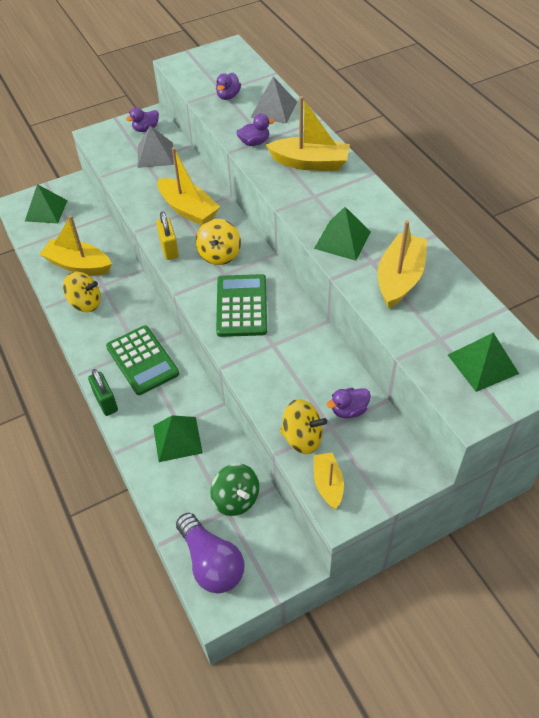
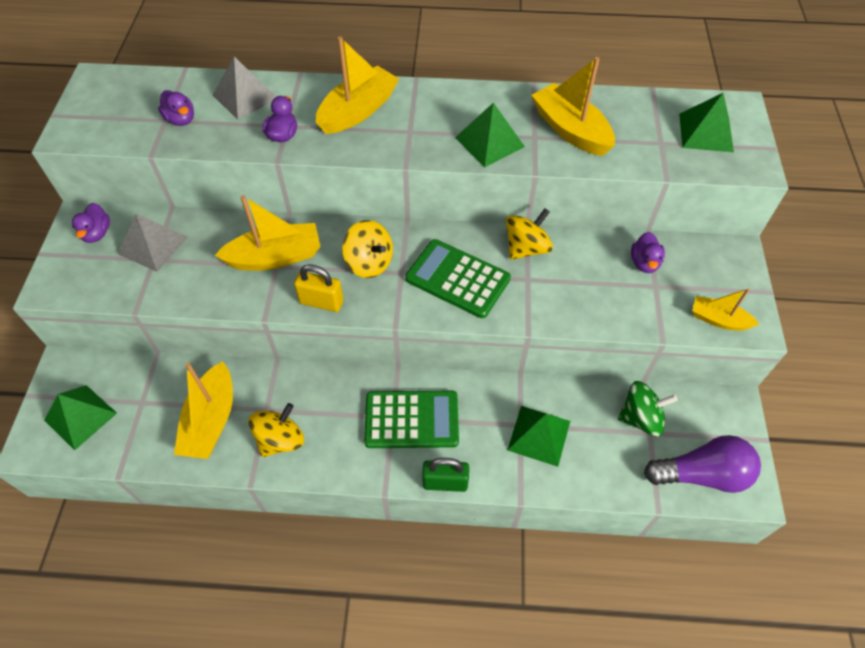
camera: 60 degrees left, 5 degrees up
(78, 265) = (211, 421): yellow boat -> yellow boat turned 45 degrees counterclockwise
(302, 438) = (656, 312): yellow spinning top -> yellow spinning top (526, 248)

